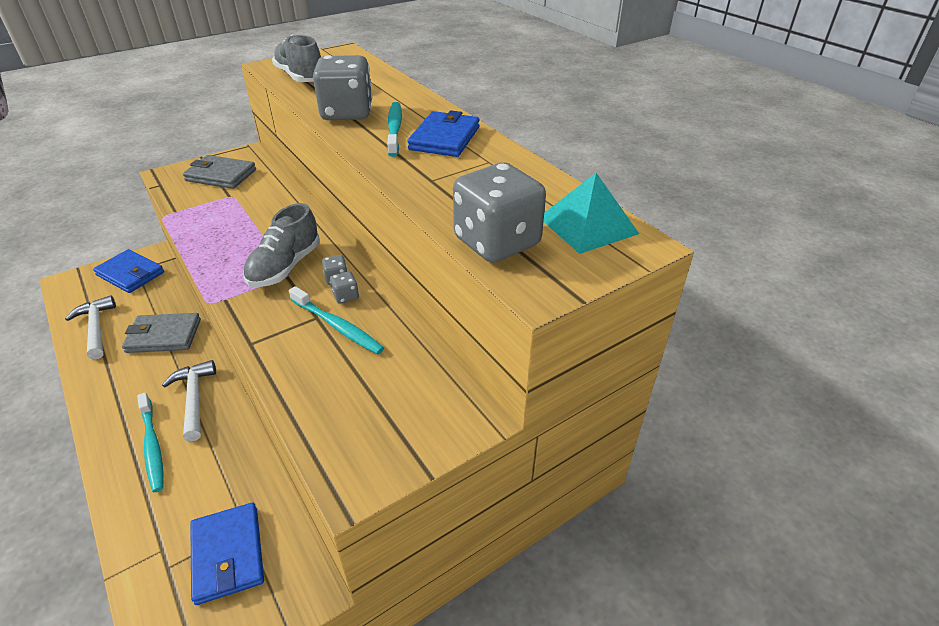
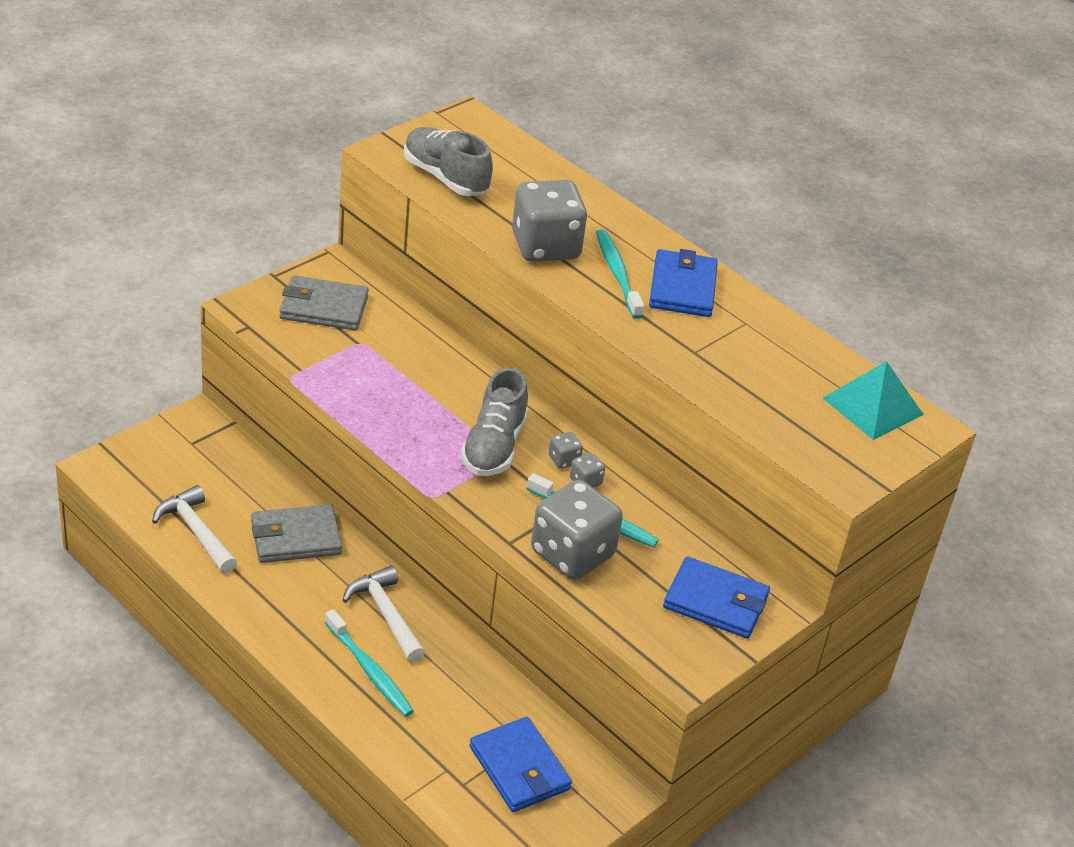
camera: 15 degrees left, 0 degrees up
(130, 274) = (187, 450): blue wallet -> blue wallet (716, 602)
(497, 242) = (792, 430): grey dice -> grey dice (572, 554)

